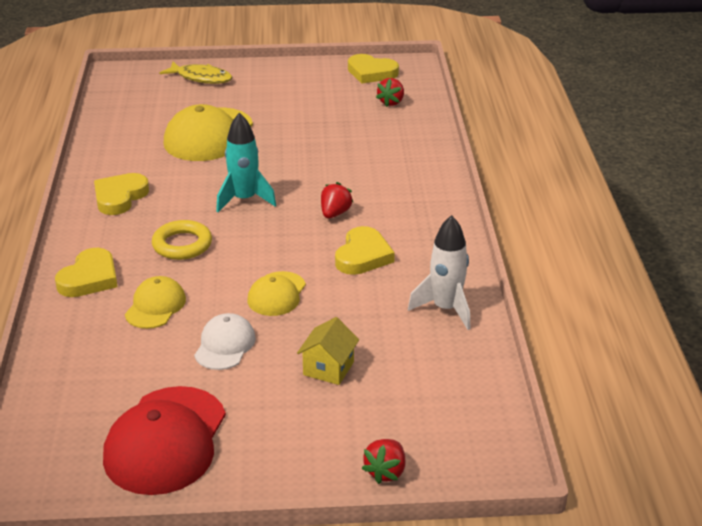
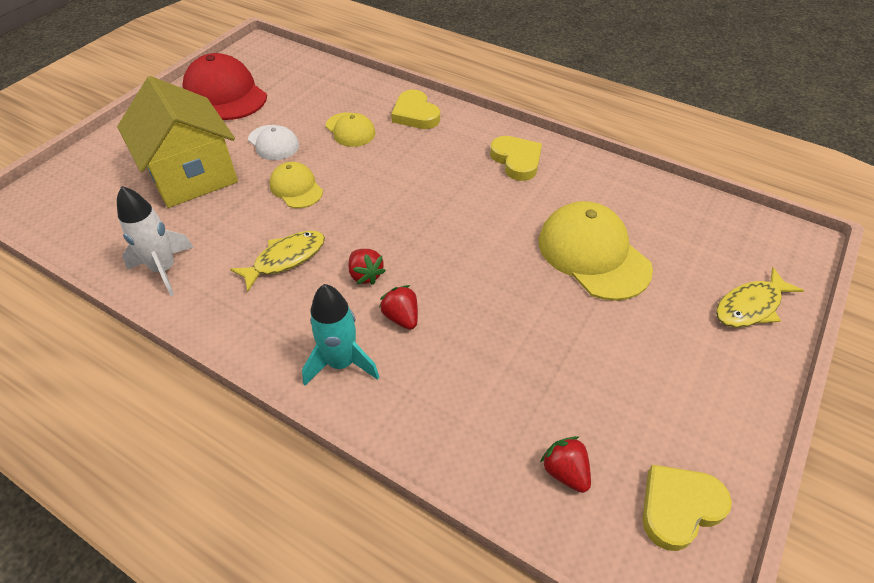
camera: 125 degrees right, 15 degrees up
(182, 245) = (412, 167): yellow ring -> none
(244, 200) = (446, 227): turquoise rocket -> turquoise rocket (341, 363)
(328, 368) = (192, 176): yellow house -> yellow house, size x2.26
(363, 256) = (285, 259): yellow heart -> yellow fish
(386, 472) = (86, 157): red strawberry -> red strawberry (401, 317)

